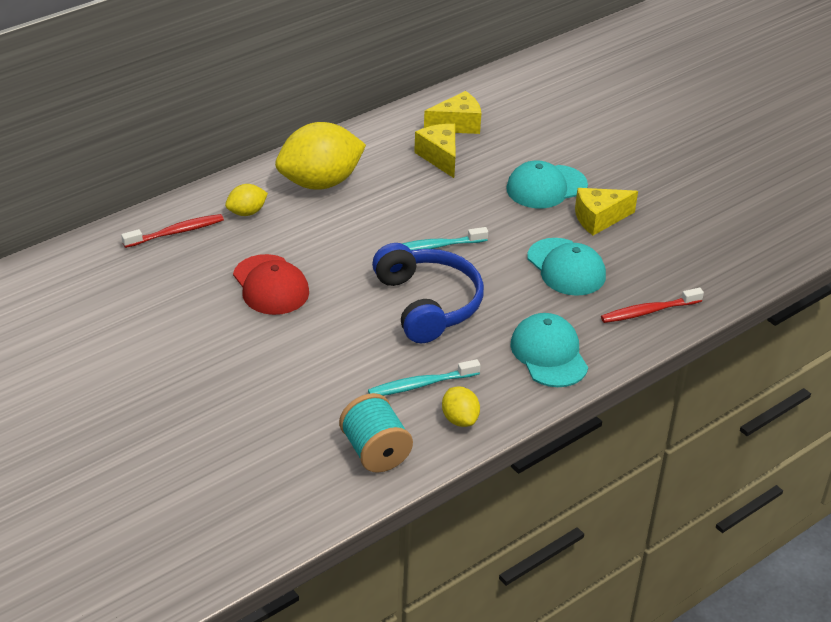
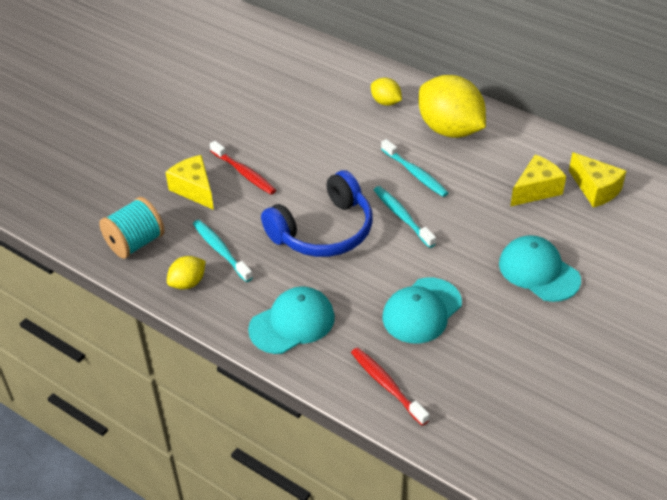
camera: 75 degrees right, 5 degrees up
(176, 232) = (341, 75): red toothbrush -> red toothbrush (244, 173)
(270, 285) = (303, 139): red cap -> none
(374, 222) = (415, 173): none -> turquoise toothbrush
(599, 219) = (512, 321): yellow cheese -> yellow cheese (194, 189)

